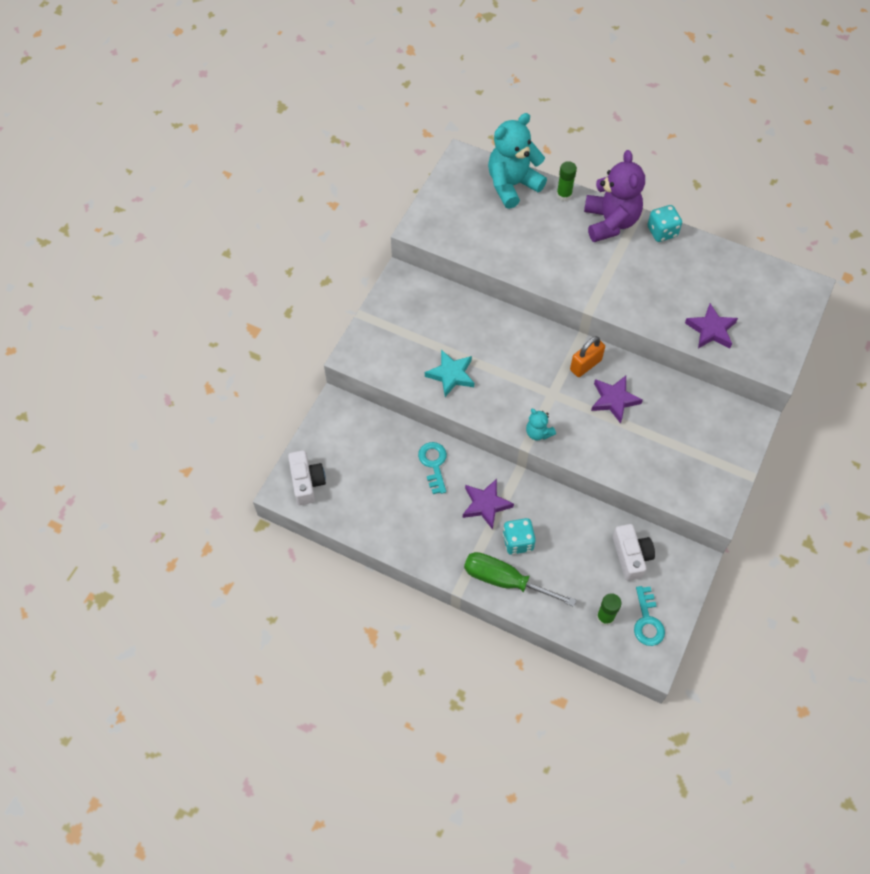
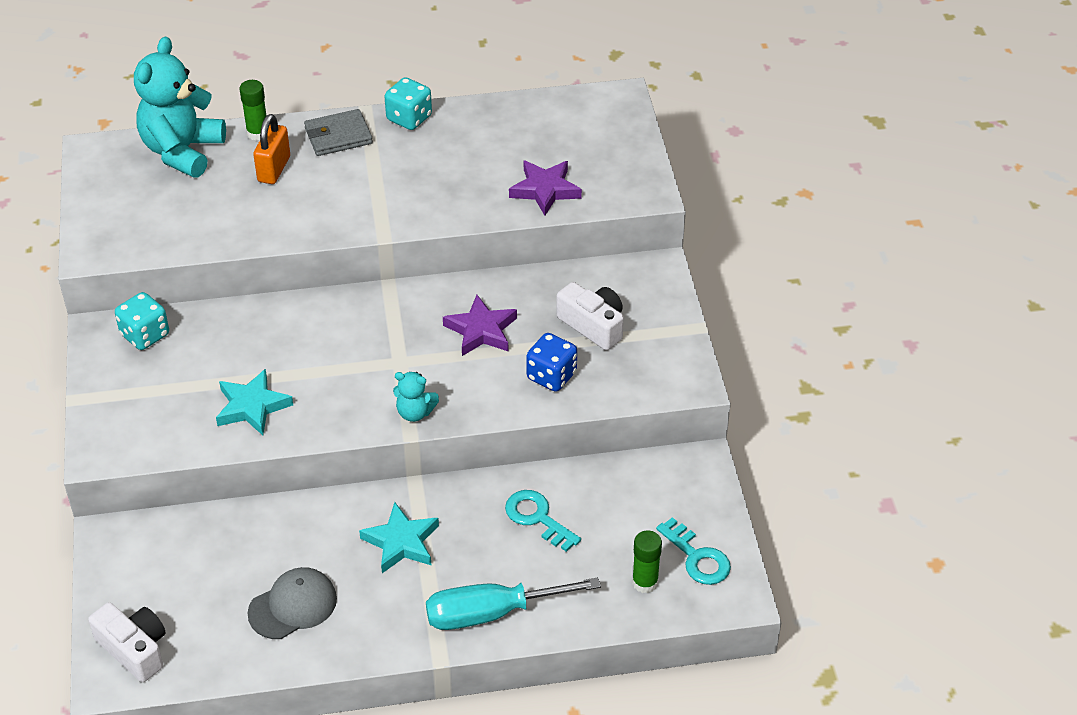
camera: 35 degrees left, 15 degrees down
(402, 507) = (293, 606): none -> grey cap
(433, 464) = (297, 533): turquoise key -> turquoise key (537, 518)
(485, 505) = (401, 542): purple star -> turquoise star
(505, 580) = (491, 613): green screwdriver -> turquoise screwdriver
(518, 542) = (474, 561): turquoise dice -> turquoise dice (145, 335)
(585, 365) = (417, 311): orange padlock -> orange padlock (274, 169)
(610, 222) = (338, 136): purple teddy bear -> grey wallet
(631, 556) = (624, 499): white camera -> white camera (593, 325)
(634, 455) = (551, 376): none -> blue dice

